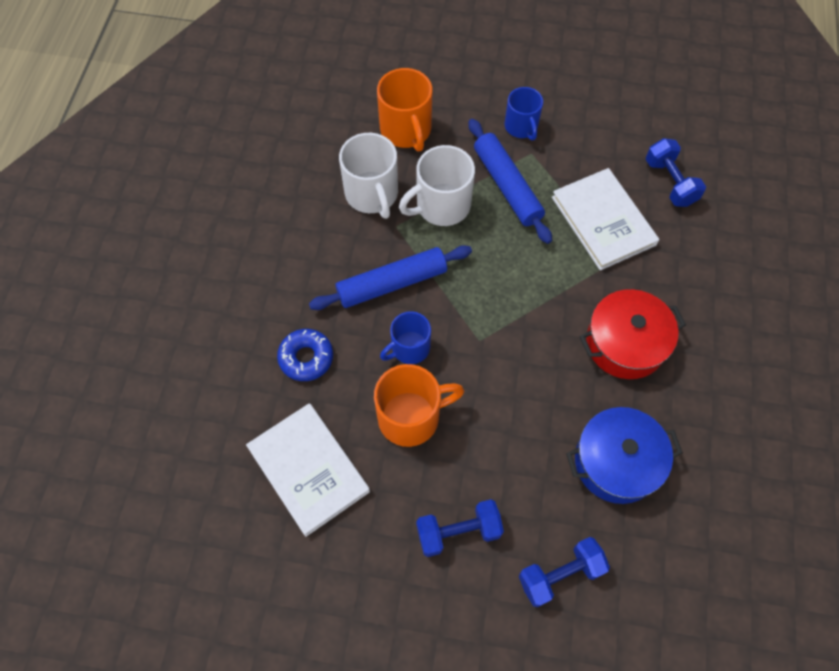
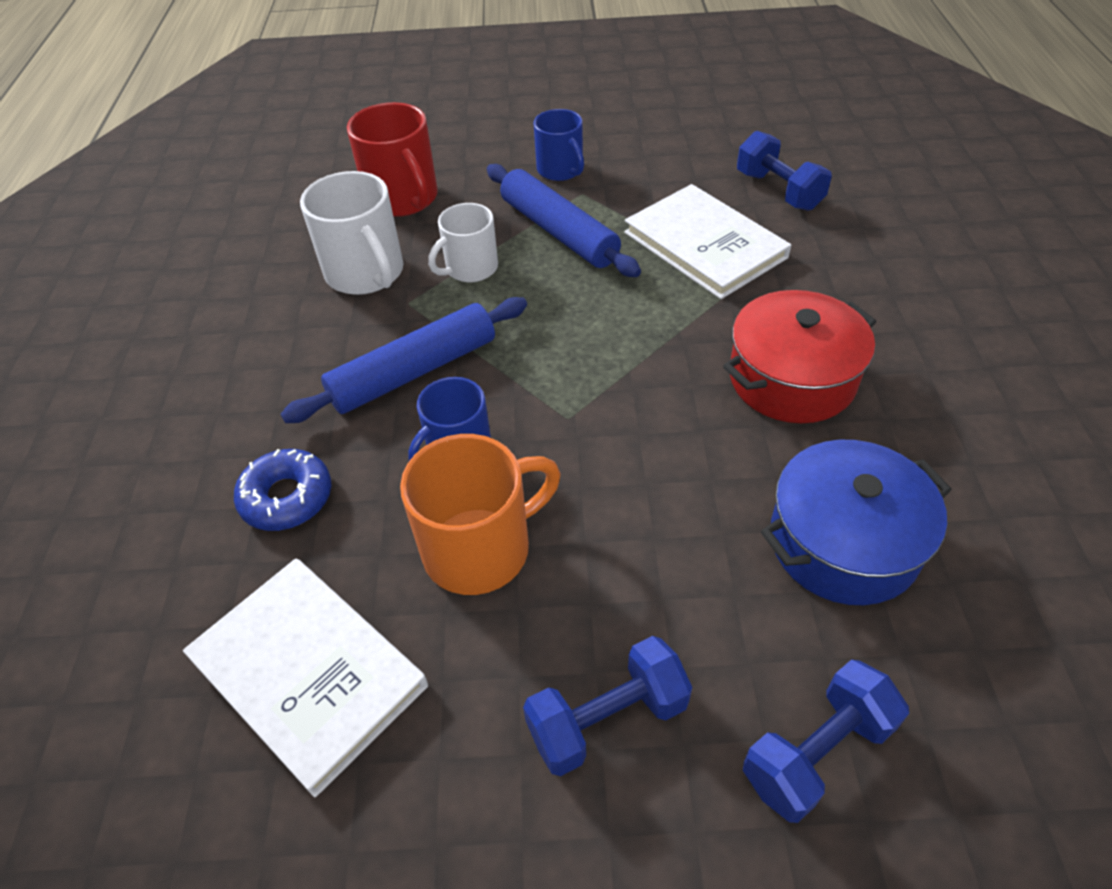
camera: 10 degrees left, 15 degrees down
(406, 130) = (403, 199): orange mug -> red mug
(441, 206) = (470, 268): white mug -> white mug, size x0.65

